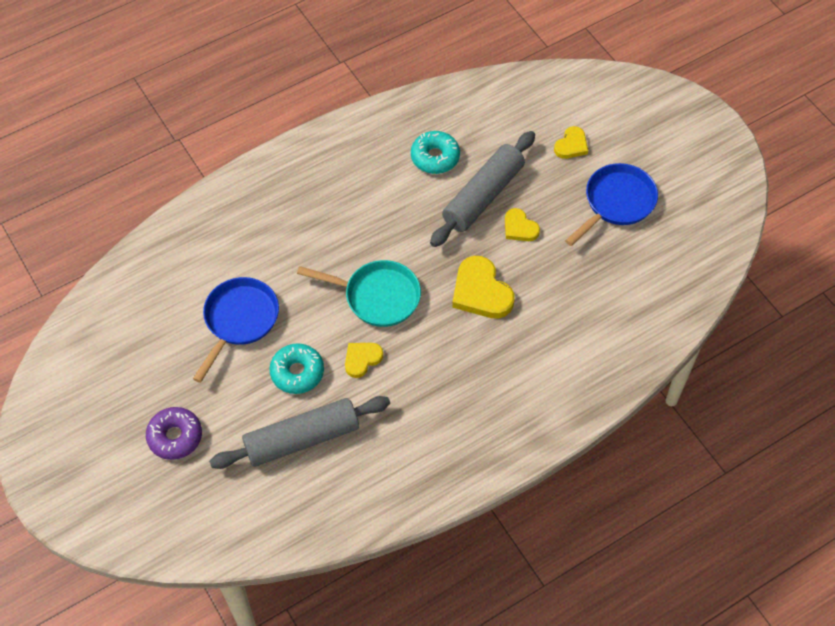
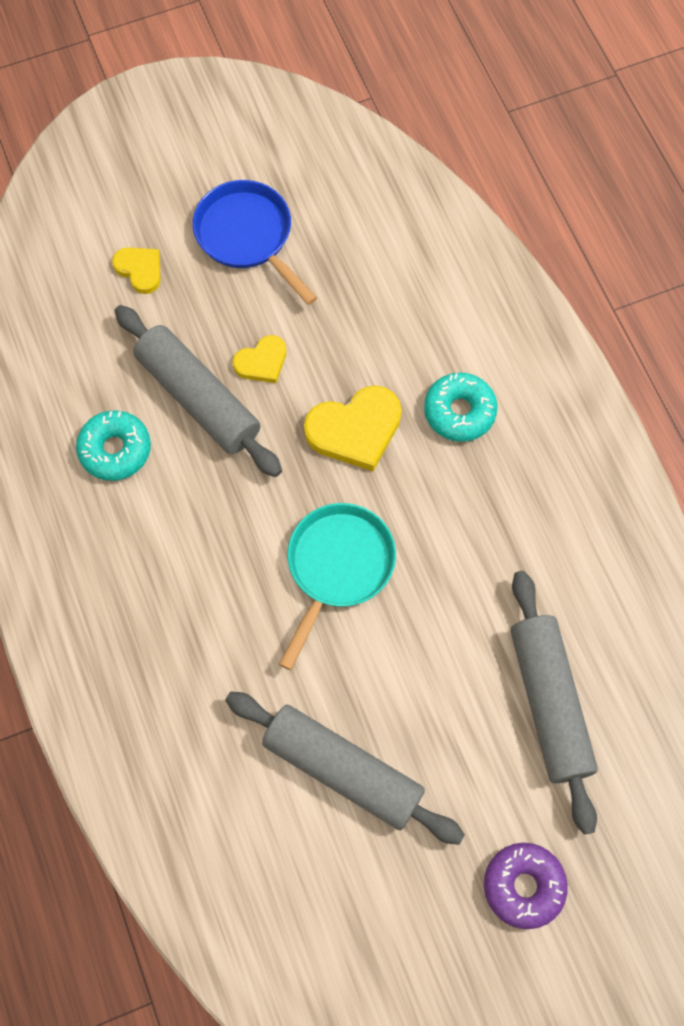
camera: 80 degrees left, 10 degrees up
(239, 320) = (343, 770): blue pan -> grey rolling pin
(297, 372) = (443, 696): turquoise donut -> turquoise donut (459, 412)
(362, 359) = (436, 603): yellow heart -> none

